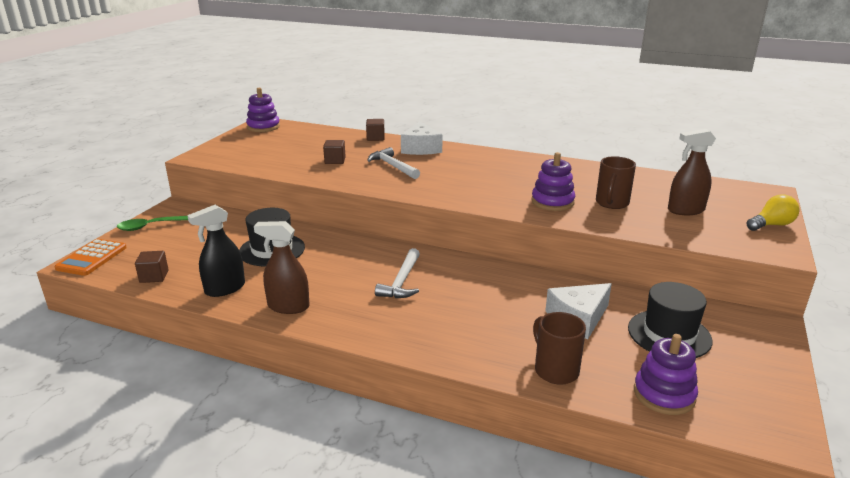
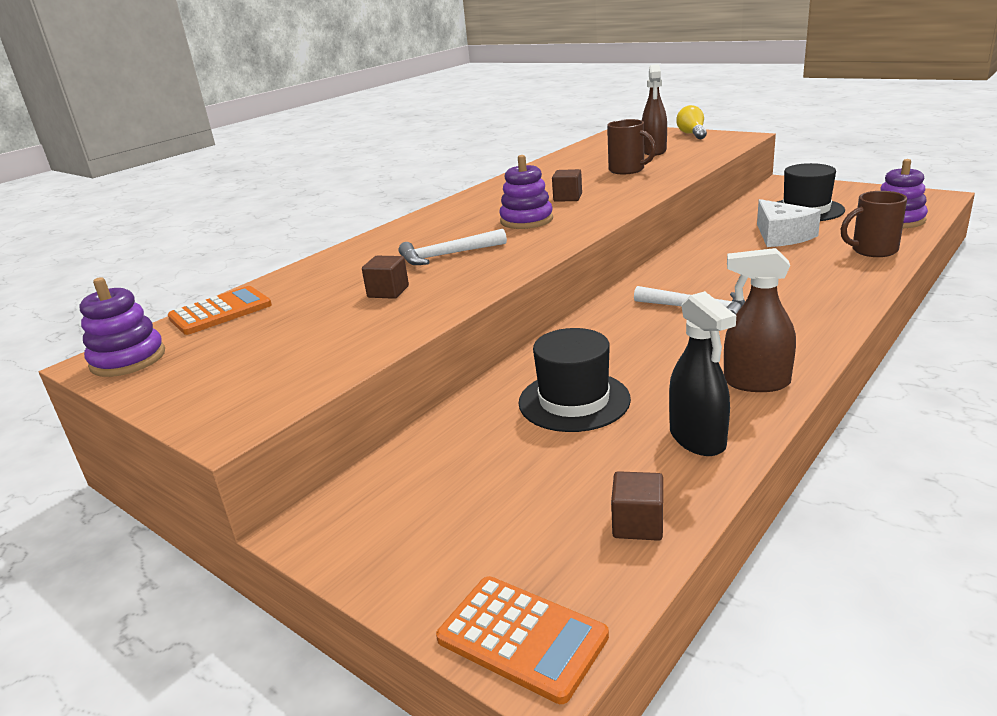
camera: 70 degrees left, 0 degrees up
(151, 226) = (396, 555): green spoon -> none
(288, 306) = (756, 382): brown spray bottle -> brown spray bottle turned 75 degrees clockwise
(313, 131) = (220, 312): none -> orange calculator
(375, 138) = (315, 266): brown cube -> brown cube (567, 198)
(421, 148) = (393, 239): white cheese -> none
(552, 202) = (614, 188): purple stacking toy -> purple stacking toy (526, 220)

